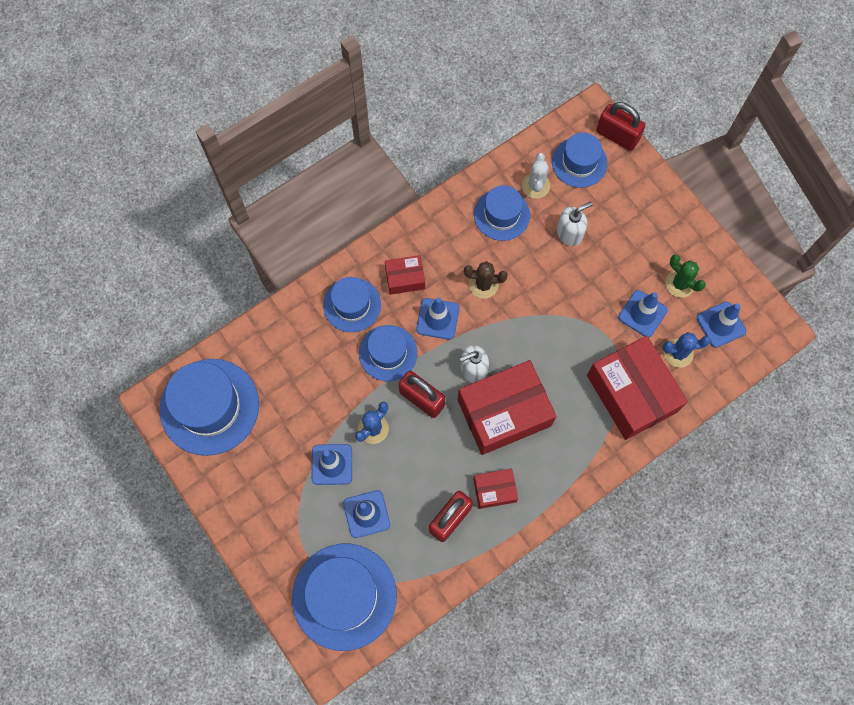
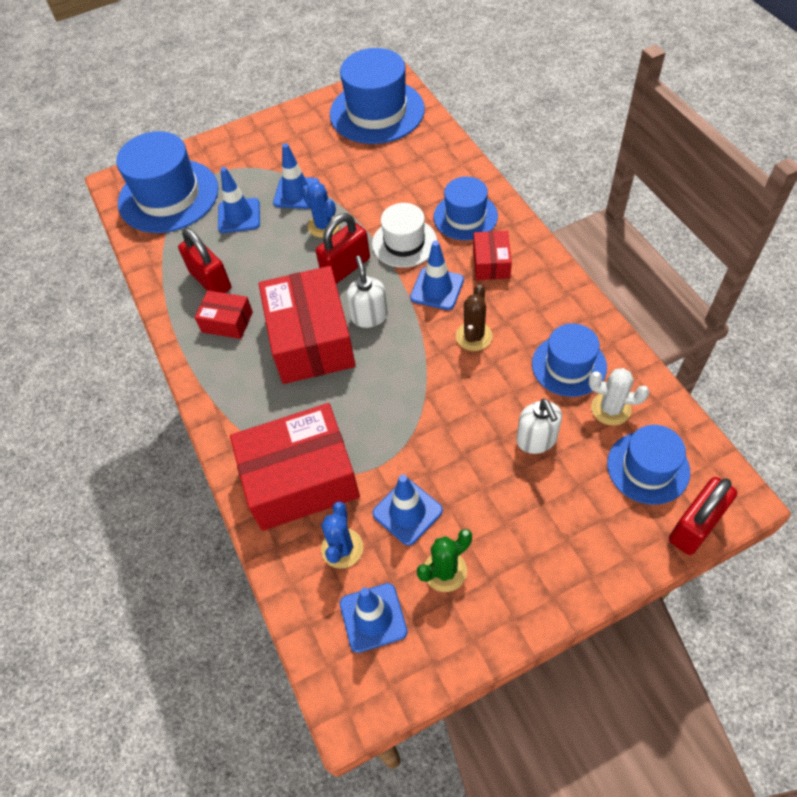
camera: 105 degrees right, 15 degrees down
(388, 353) = (404, 243): blue hat -> white hat
(494, 490) = (227, 322): red box -> red box turned 75 degrees counterclockwise

